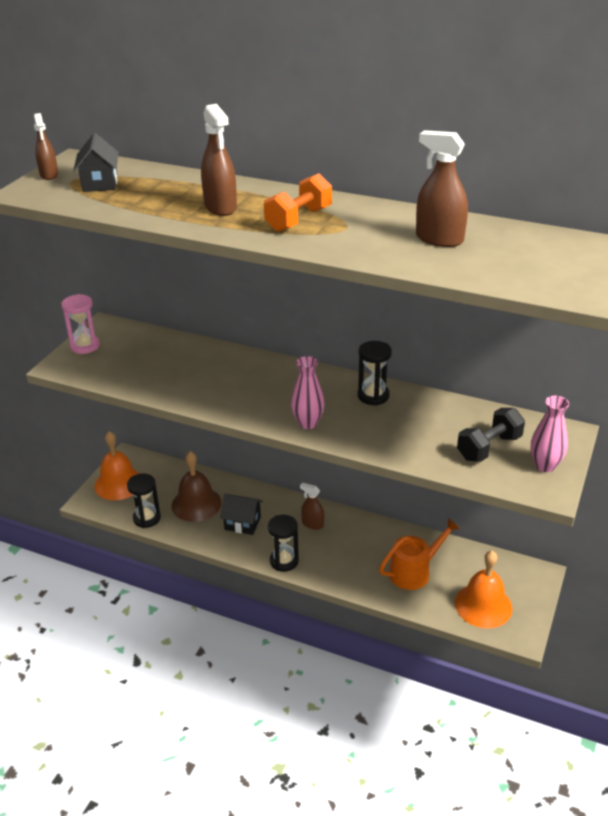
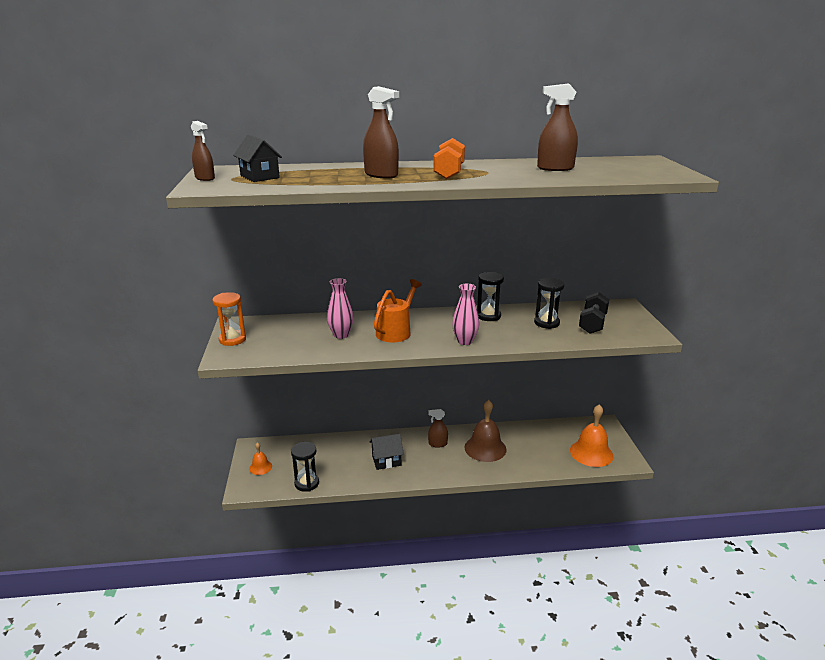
camera: 30 degrees left, 10 degrees down
(85, 346) = (232, 339): pink hourglass -> orange hourglass
(118, 483) = (260, 467): orange bell -> orange bell, size x0.52
(196, 504) = (338, 460): brown bell -> brown bell (485, 448)
(284, 561) = (439, 474): black hourglass -> black hourglass (546, 323)
(414, 571) = (532, 449): orange watering can -> orange watering can (396, 331)
(545, 465) = (634, 324): pink vase -> pink vase (341, 335)

